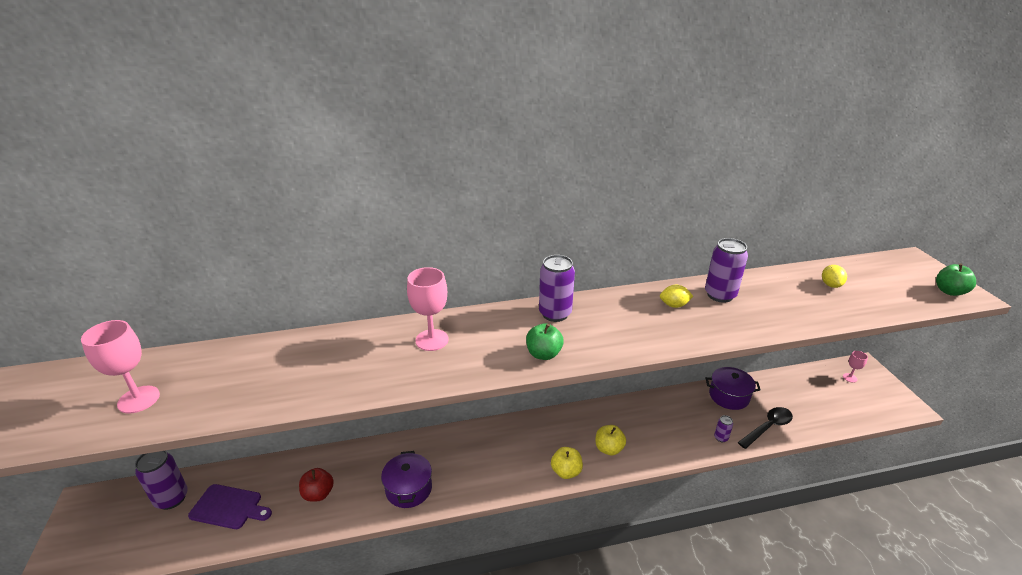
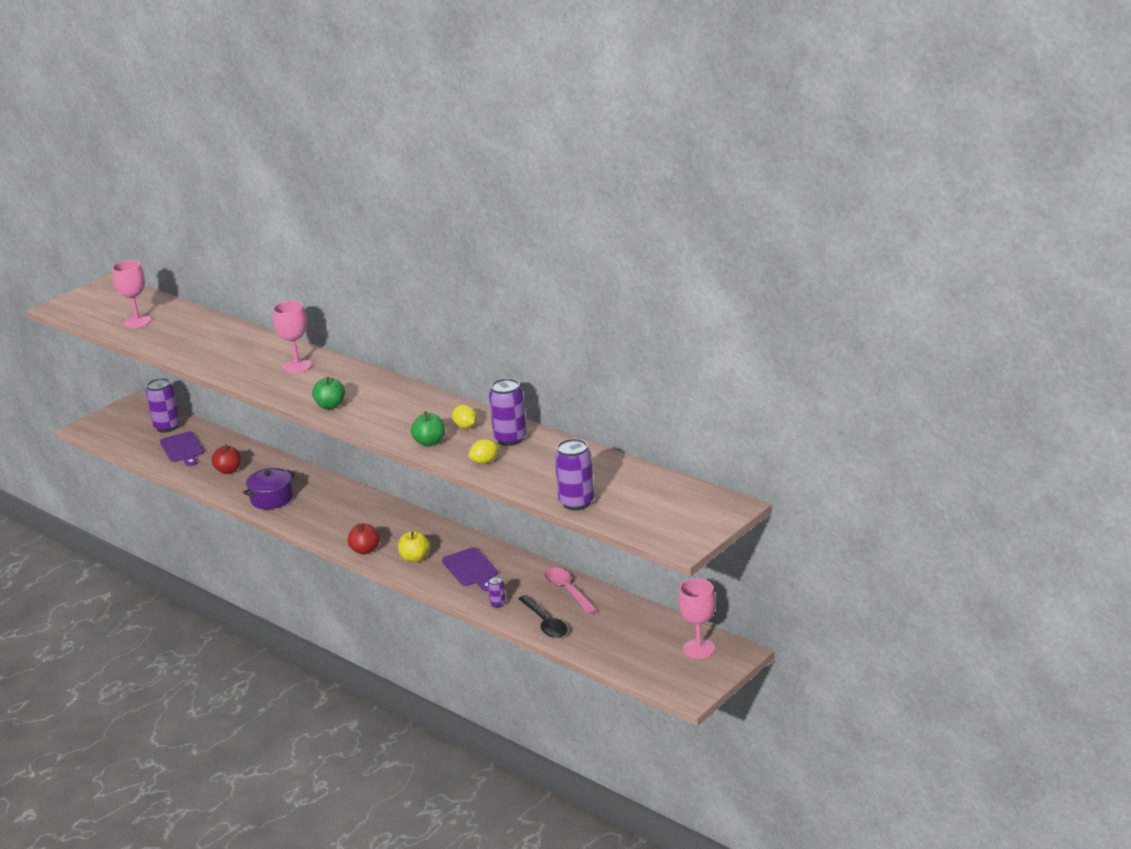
camera: 55 degrees right, 5 degrees down
(555, 314) = (388, 390): purple can -> purple can (576, 503)
(566, 471) = (365, 550): yellow apple -> red apple
(655, 427) = (471, 569): none -> purple cutting board
(729, 396) = (567, 591): purple pot -> pink spoon
(768, 427) = (545, 623): black spoon -> black spoon turned 45 degrees clockwise
(830, 285) = (603, 479): yellow lemon -> yellow lemon (485, 461)
(849, 378) = (699, 649): pink goblet -> pink goblet, size x1.85
(949, 291) = (676, 534): green apple -> green apple (429, 442)

